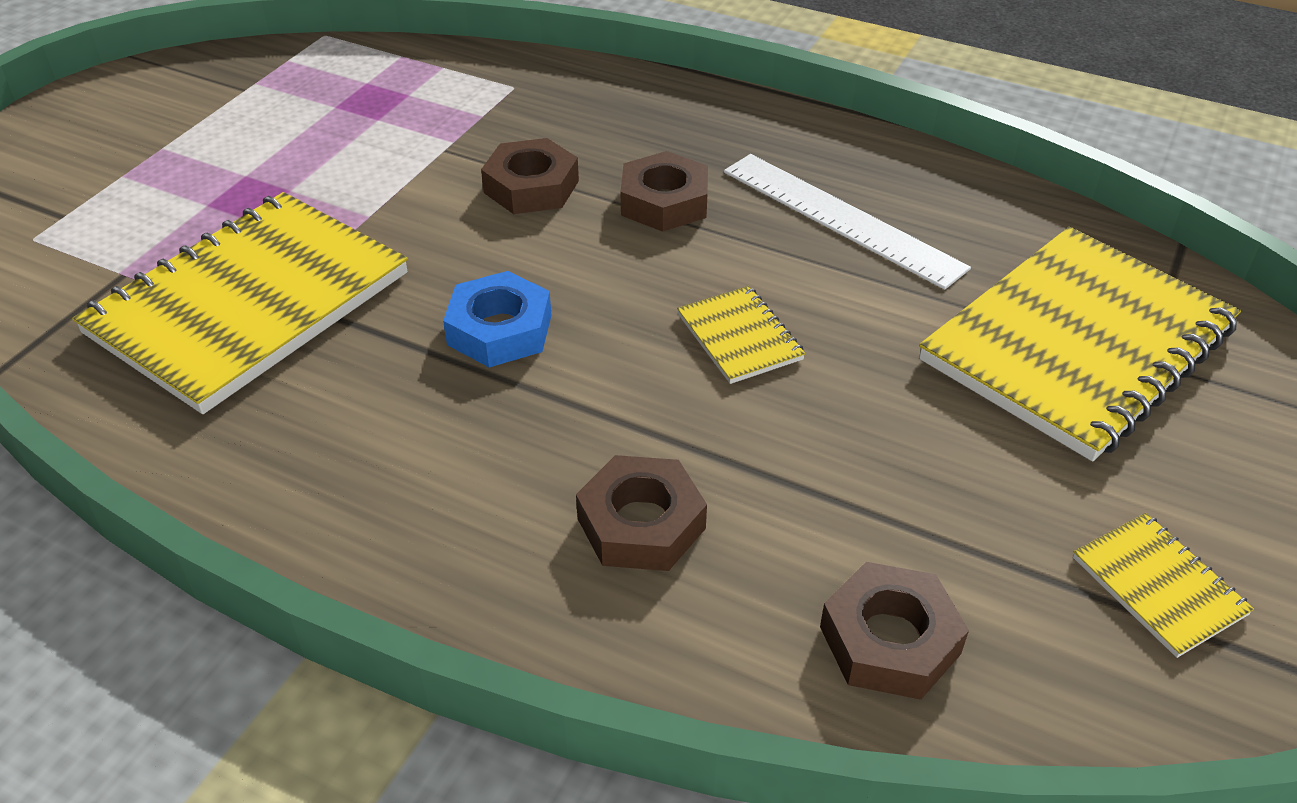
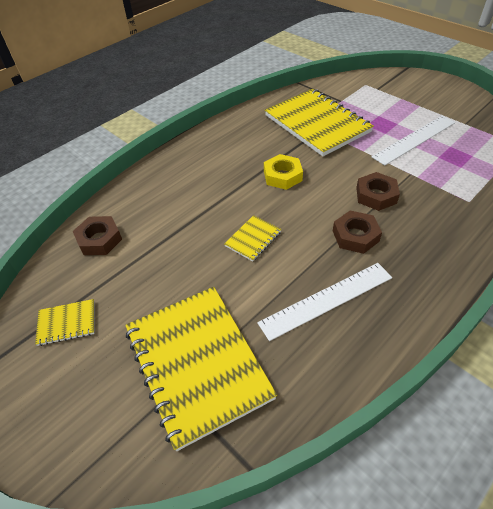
camera: 110 degrees right, 5 degrees up
(314, 149) = (414, 139): none -> white ruler
(499, 330) = (282, 176): blue nut -> yellow nut
(641, 523) = (176, 195): brown nut -> none
(739, 337) = (253, 239): yellow notebook -> yellow notebook turned 45 degrees counterclockwise

